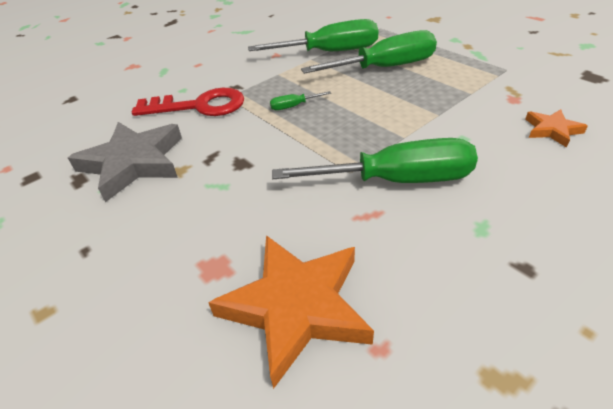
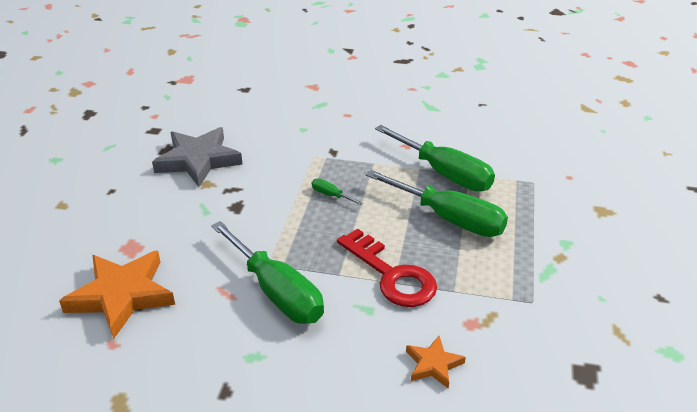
camera: 50 degrees right, 5 degrees down
(199, 106) = (288, 149): red key -> red key (391, 275)

